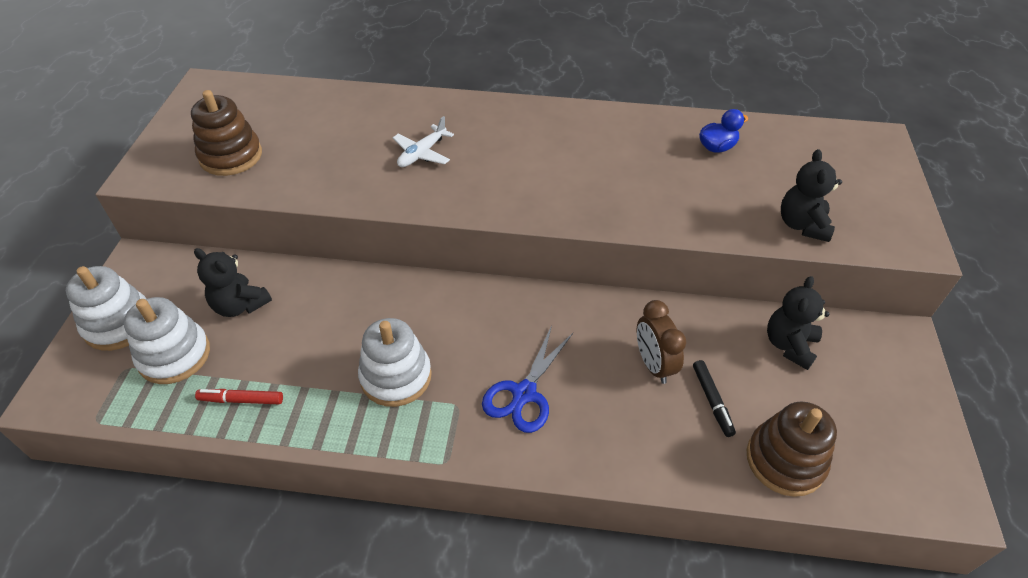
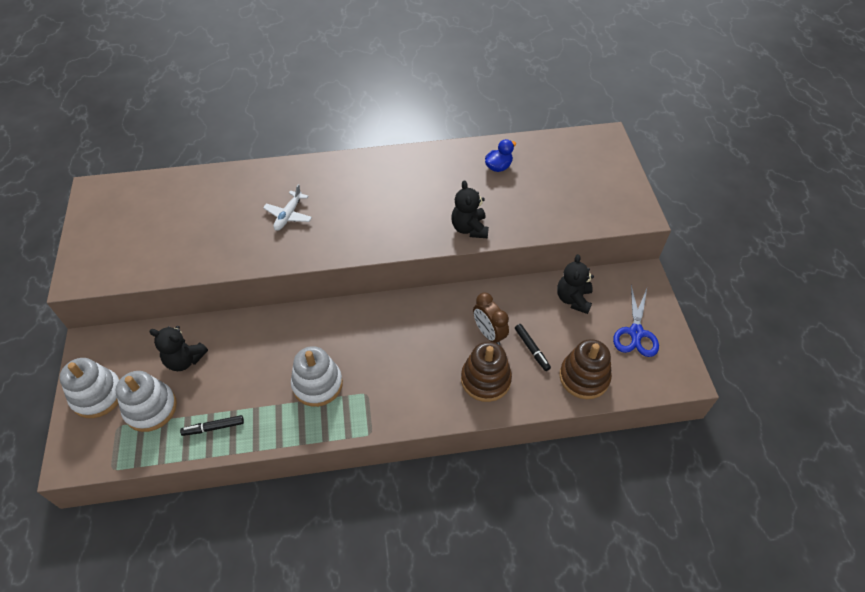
camera: 15 degrees left, 5 degrees up
(231, 156) = (142, 248): brown stacking toy -> brown stacking toy (485, 379)
(241, 400) = (213, 427): red marker -> black marker
(524, 394) = (409, 374): blue scissors -> blue scissors (636, 333)
(802, 225) = (566, 216): black teddy bear -> black teddy bear (469, 228)

